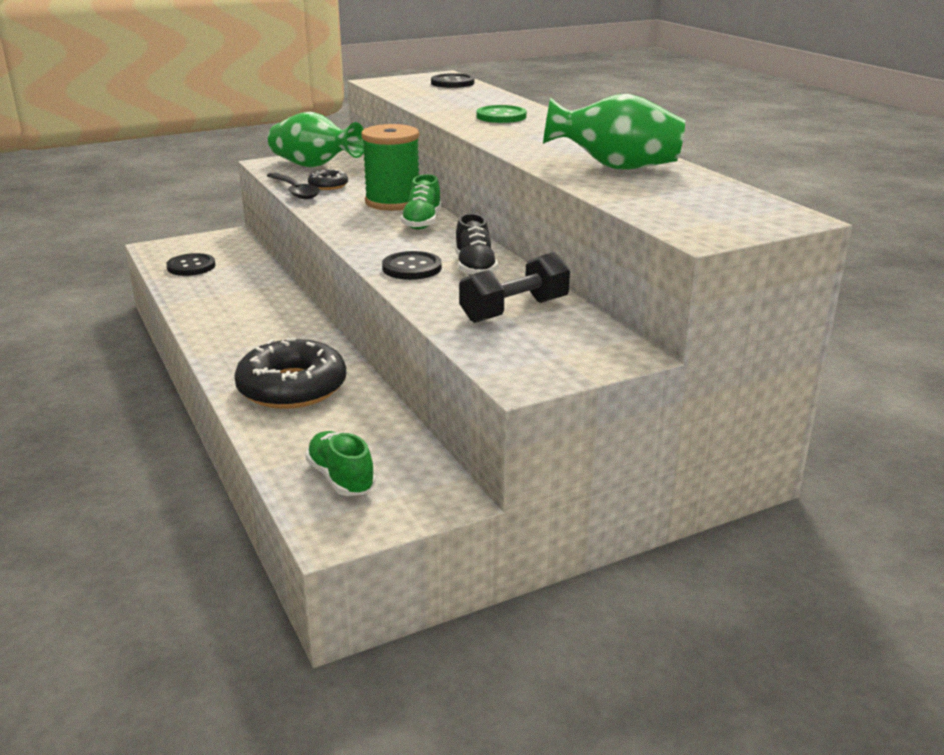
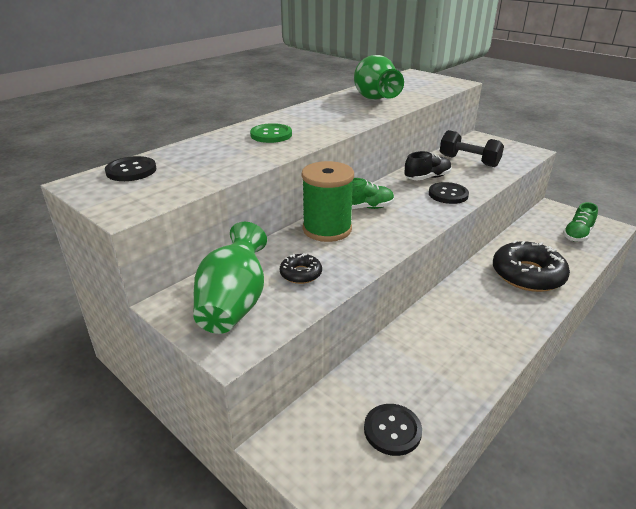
camera: 110 degrees left, 5 degrees up
(295, 191) = (331, 287): black spoon -> none

